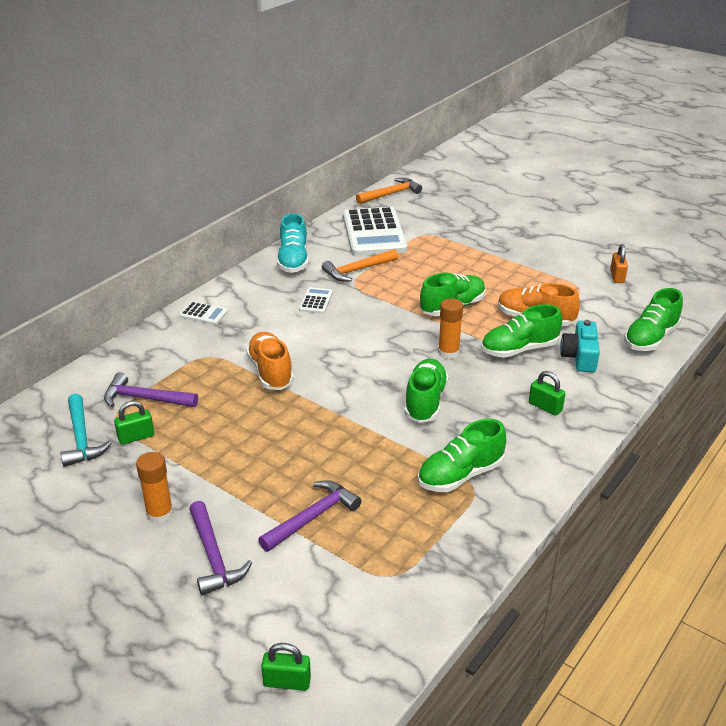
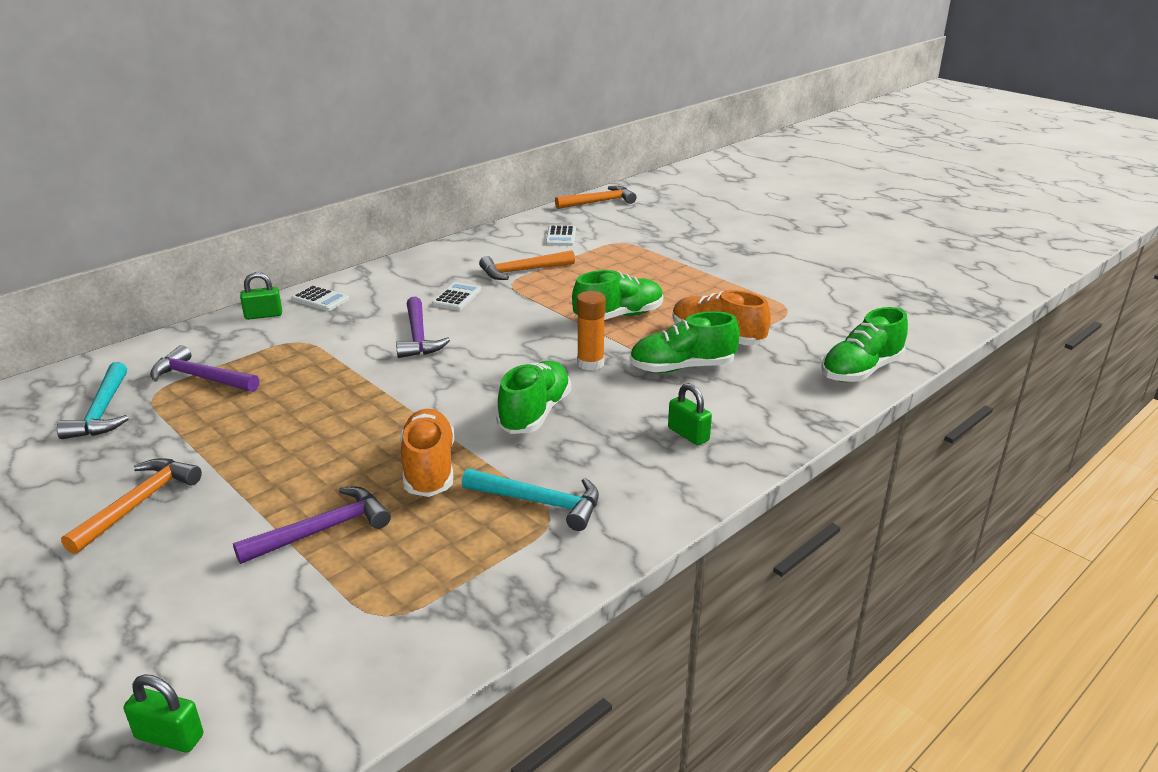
camera: 10 degrees right, 5 degrees down
(136, 437) = (165, 416): green padlock -> green padlock (263, 315)
(160, 514) = (138, 504): orange glue stick -> orange hammer
(213, 556) = (172, 561): purple hammer -> purple hammer (418, 336)
(270, 372) = (363, 364): orange shoe -> orange shoe (429, 468)
(293, 260) = (453, 256): turquoise shoe -> none
(374, 233) = (561, 237): white calculator -> white calculator, size x0.43
(460, 475) = (539, 502): green shoe -> turquoise hammer
(580, 356) = (758, 382): turquoise camera -> none
(617, 276) = (841, 301): orange padlock -> none

